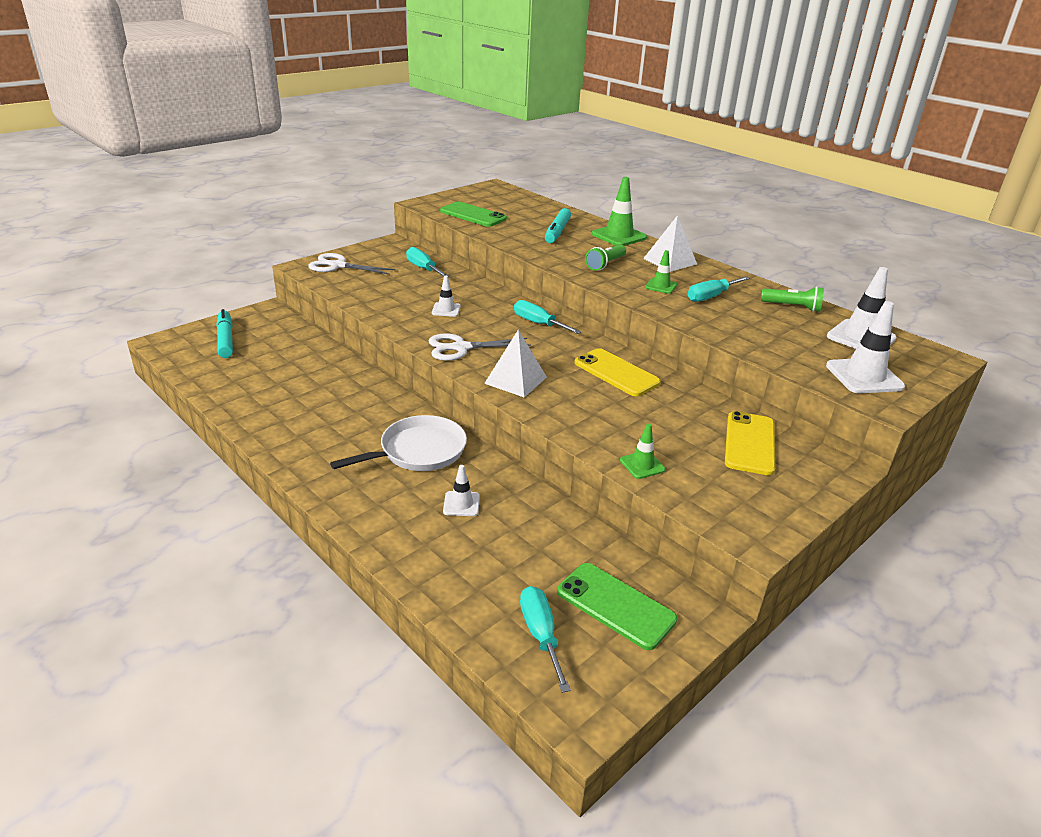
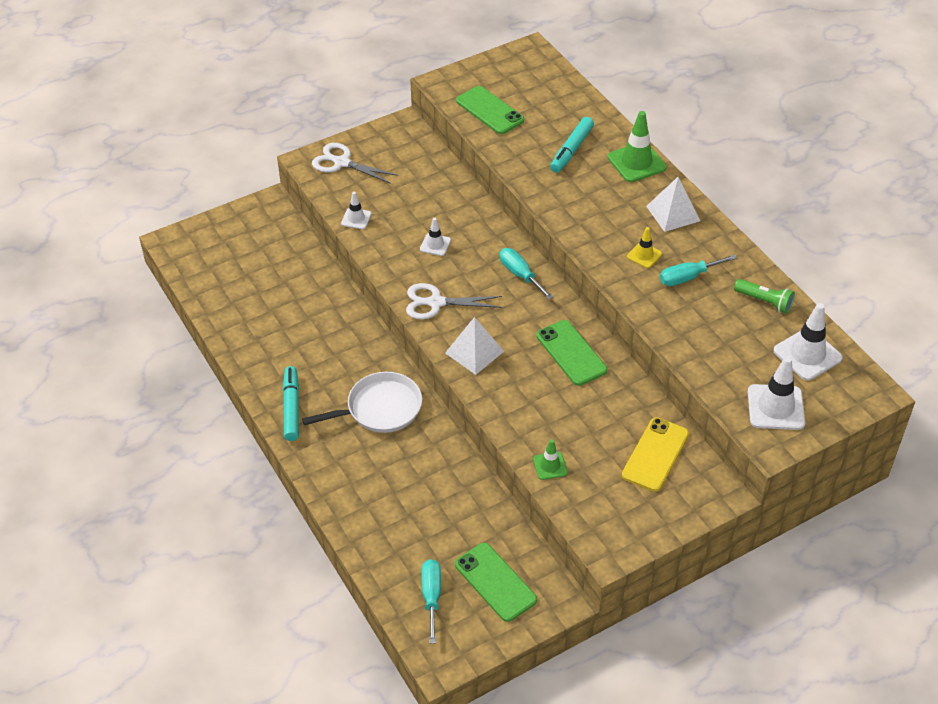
camera: 15 degrees right, 15 degrees up
(226, 340) = (228, 244): turquoise marker -> turquoise marker (291, 408)
(423, 268) = (427, 174): turquoise screwdriver -> none
(461, 504) = (403, 470): white traffic cone -> white traffic cone (356, 219)
(605, 264) = (601, 213): green flashlight -> none
(616, 373) = (571, 353): yellow phone -> green phone
(661, 286) = (644, 255): green traffic cone -> yellow traffic cone

